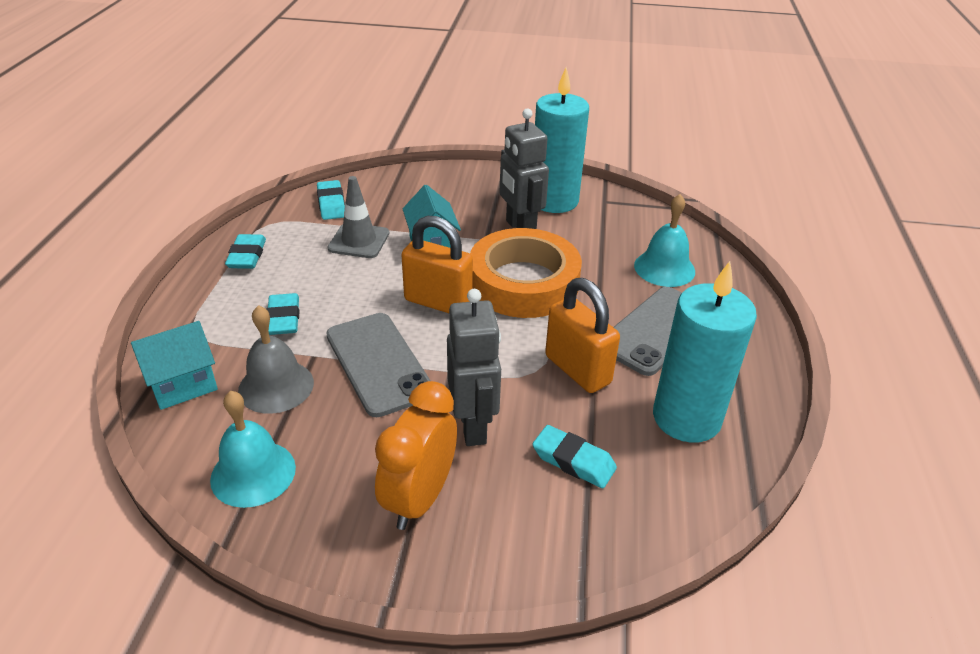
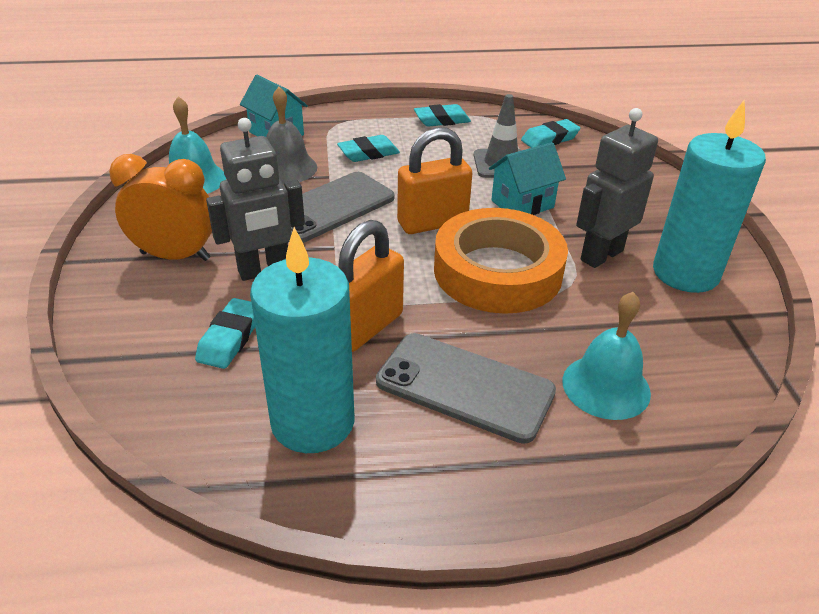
camera: 75 degrees right, 0 degrees up
(438, 302) = (432, 223): orange padlock -> orange padlock turned 60 degrees clockwise

